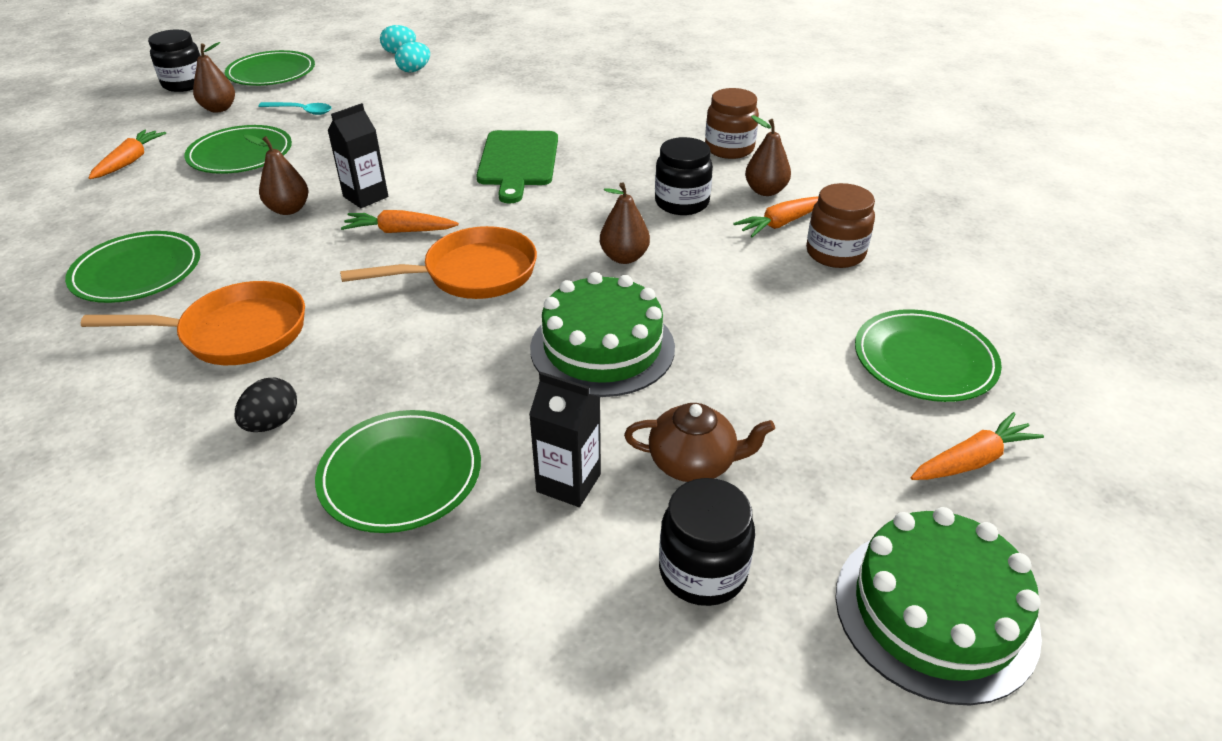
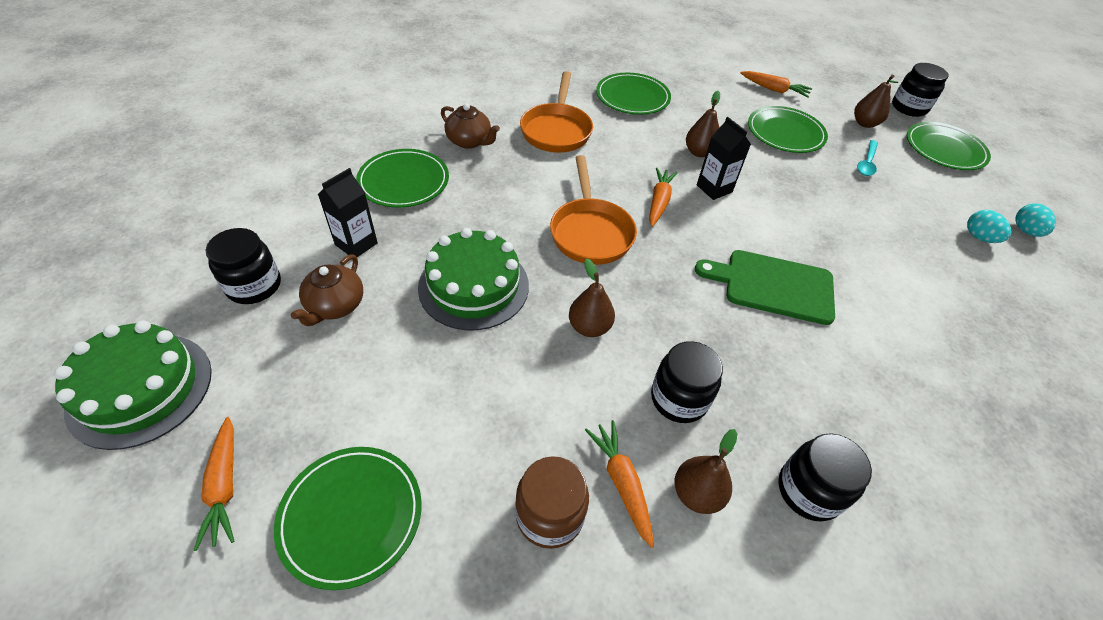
camera: 100 degrees right, 10 degrees up
(272, 423) = (470, 141): black egg -> brown teapot
(729, 149) = (808, 491): brown jar -> black jar

